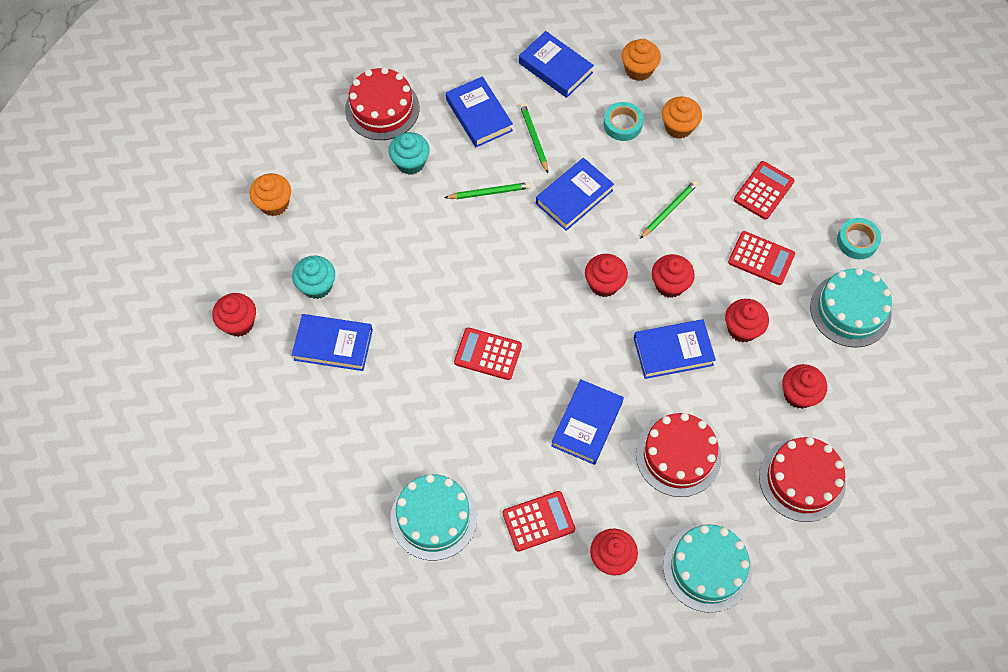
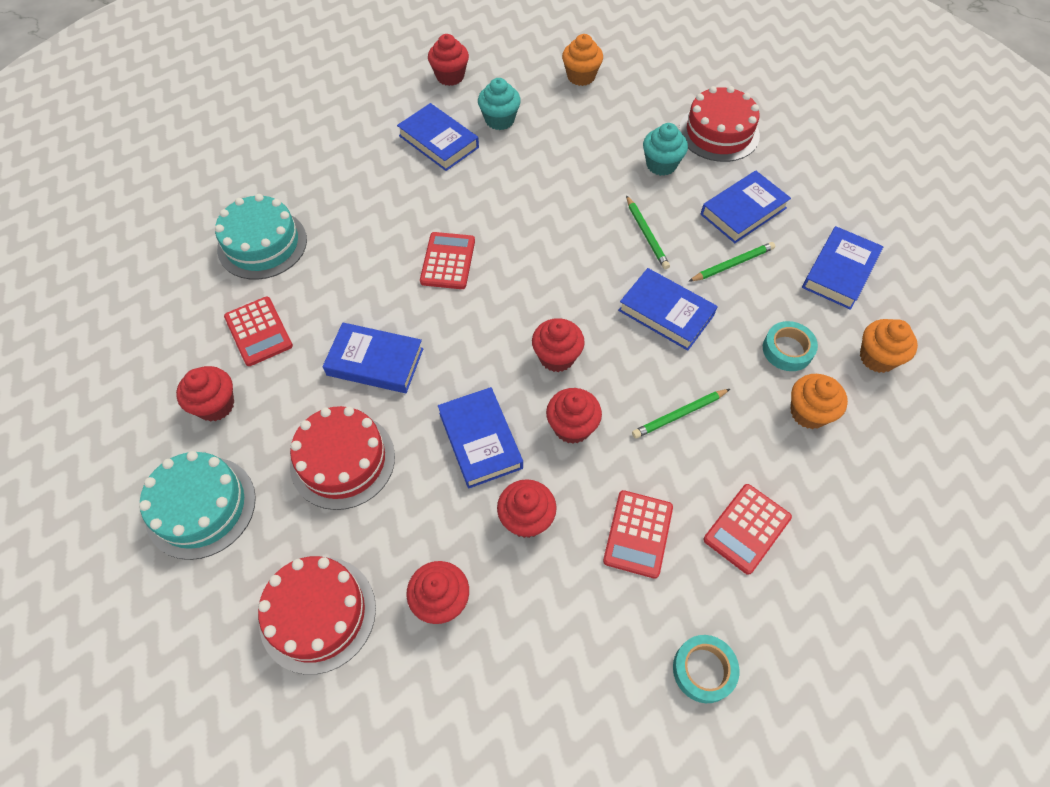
camera: 80 degrees right, 5 degrees down
(333, 345) = (438, 141): blue book -> blue book turned 45 degrees counterclockwise
(669, 210) = (679, 415): green pencil -> green pencil turned 120 degrees clockwise
(763, 191) = (746, 528): red calculator -> red calculator turned 105 degrees clockwise
(850, 310) = (584, 666): turquoise cake -> none

